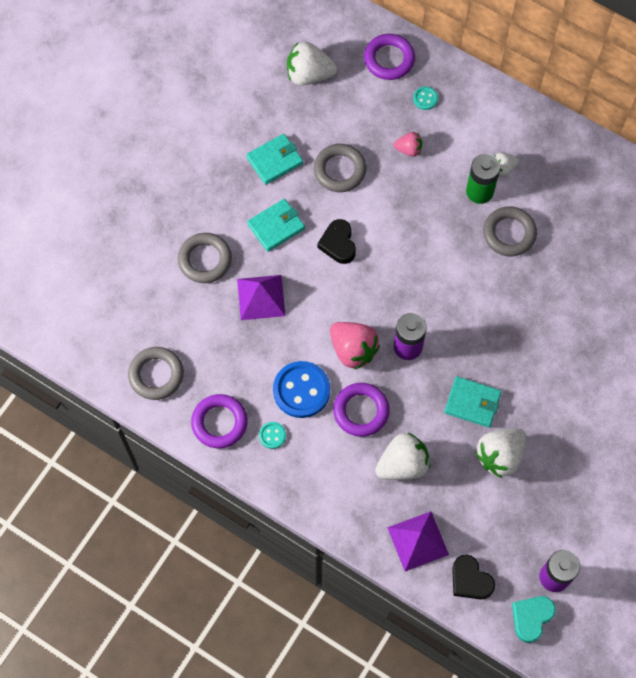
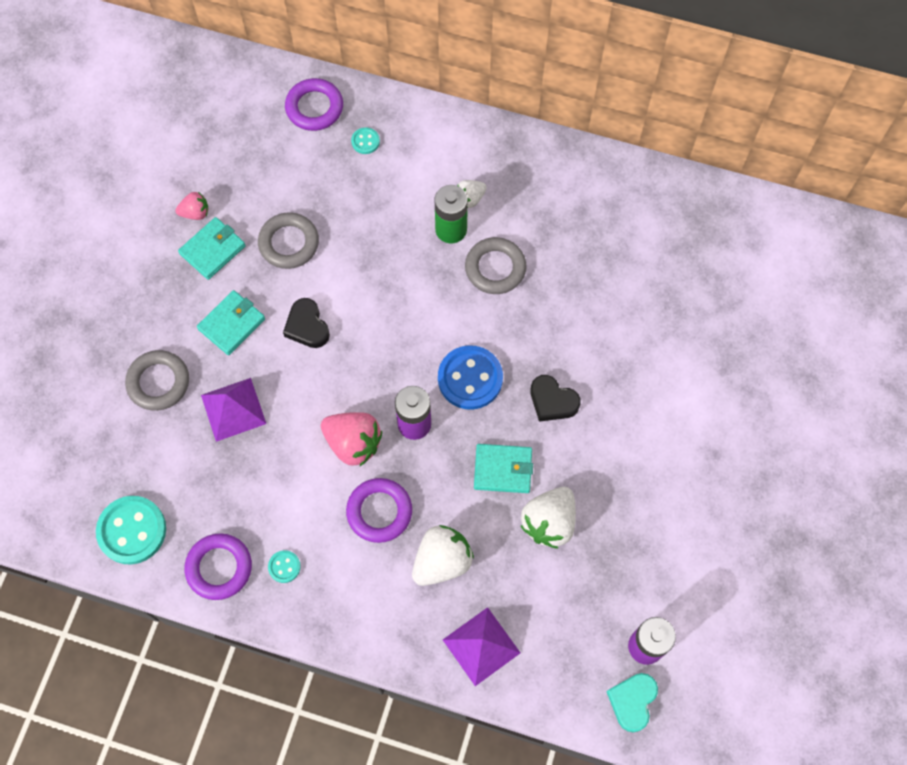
camera: 15 degrees left, 0 degrees up
(156, 375) = (132, 530): grey ring -> turquoise button
(301, 390) = (305, 505): blue button -> blue button (470, 378)
(309, 75) = (229, 145): white strawberry -> none
(408, 149) = (360, 201): pink strawberry -> pink strawberry (195, 213)
(470, 580) = (552, 676): black heart -> black heart (552, 401)

